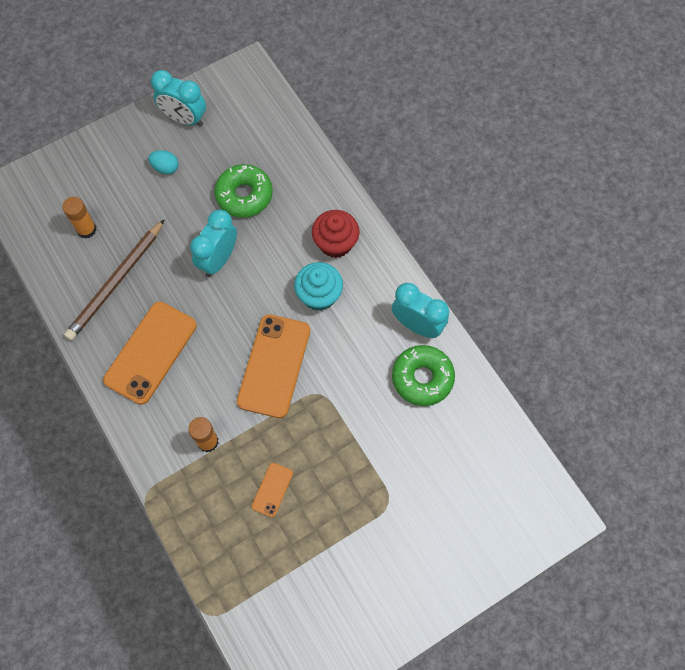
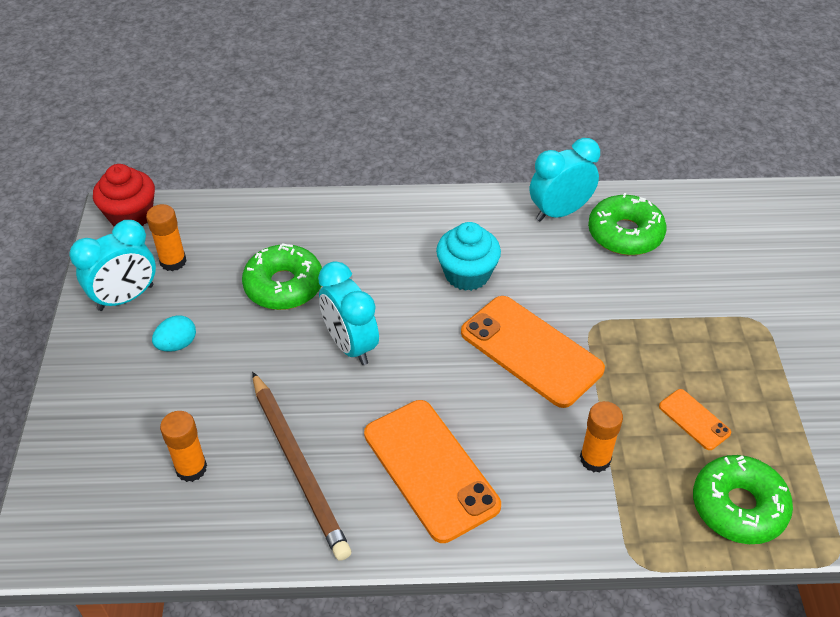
camera: 60 degrees left, 20 degrees down
(216, 541) = (738, 506): none -> green donut
(227, 124) = (173, 261): none -> orange glue stick
(335, 243) = (412, 234): red cupcake -> red cupcake (131, 215)

